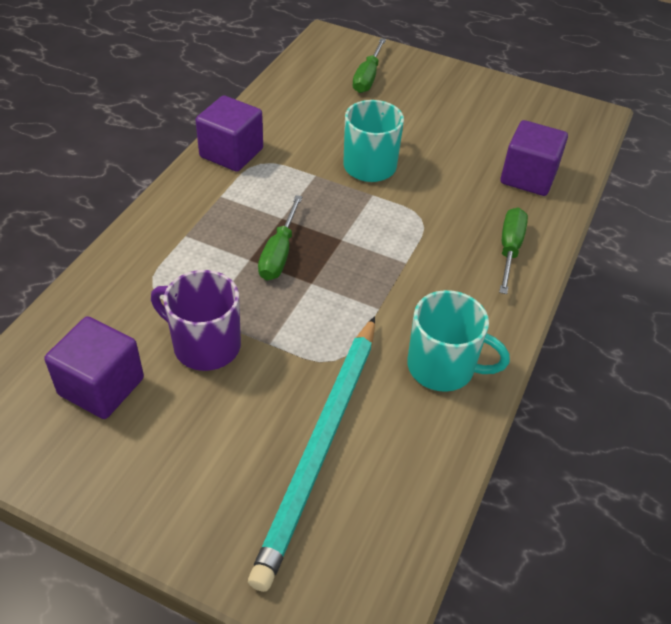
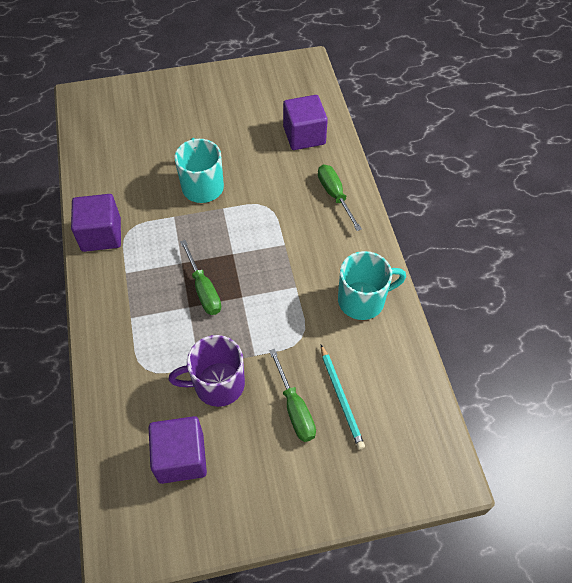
camera: 35 degrees left, 10 degrees up
(320, 447) = (341, 398): turquoise pencil -> turquoise pencil, size x0.50
(368, 77) = (139, 116): green screwdriver -> green screwdriver (295, 408)

